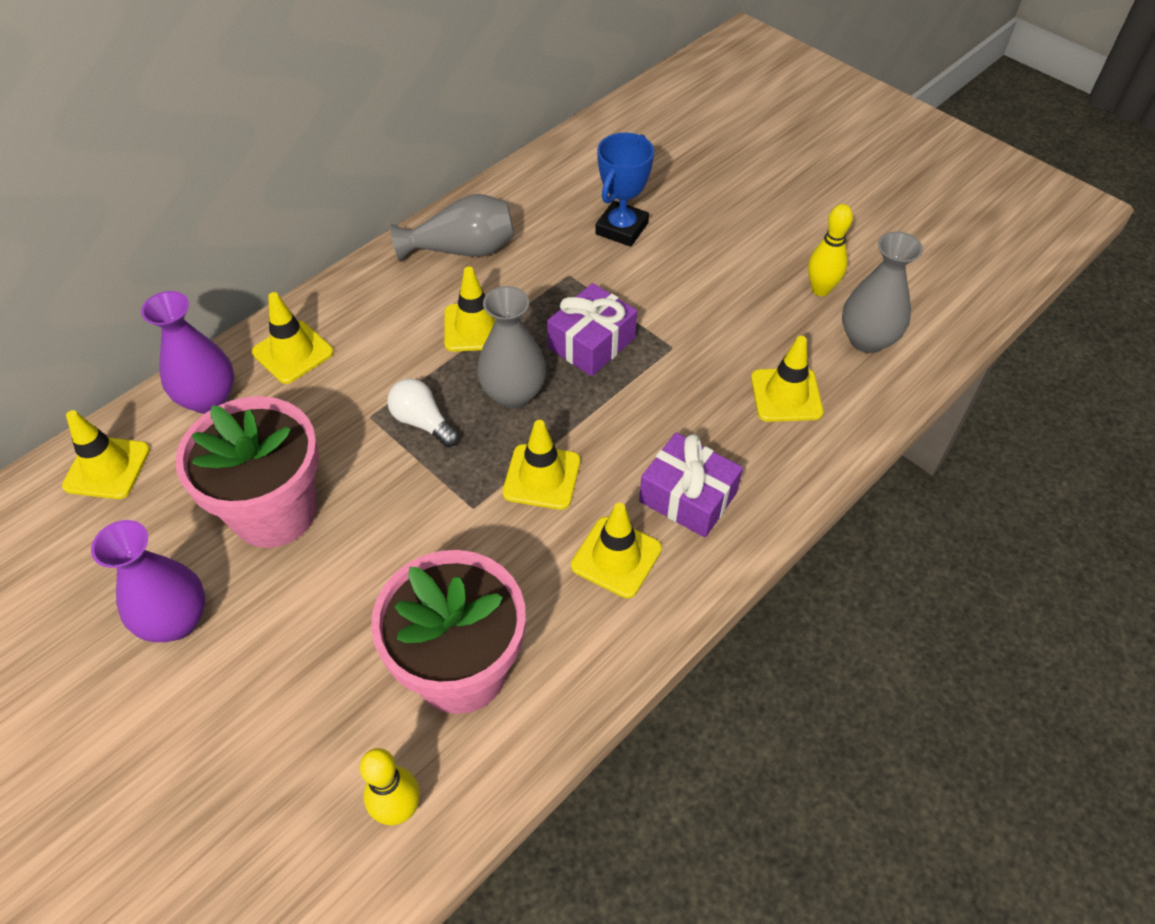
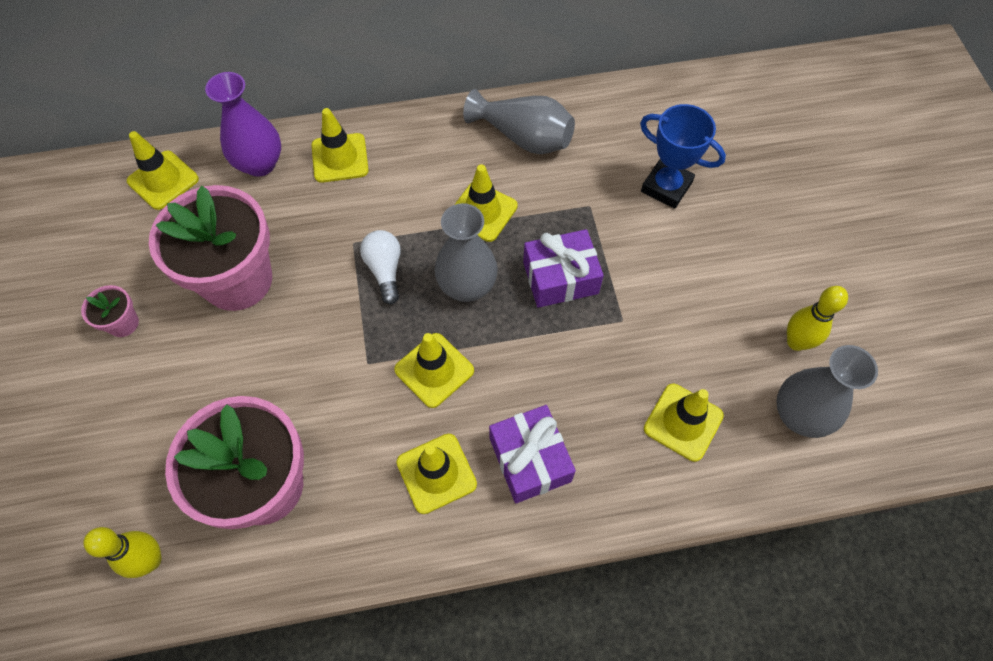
camera: 35 degrees right, 10 degrees up
(176, 620) = (123, 323): purple vase -> pink flower pot
(622, 228) = (666, 187): blue trophy -> blue trophy turned 60 degrees clockwise

